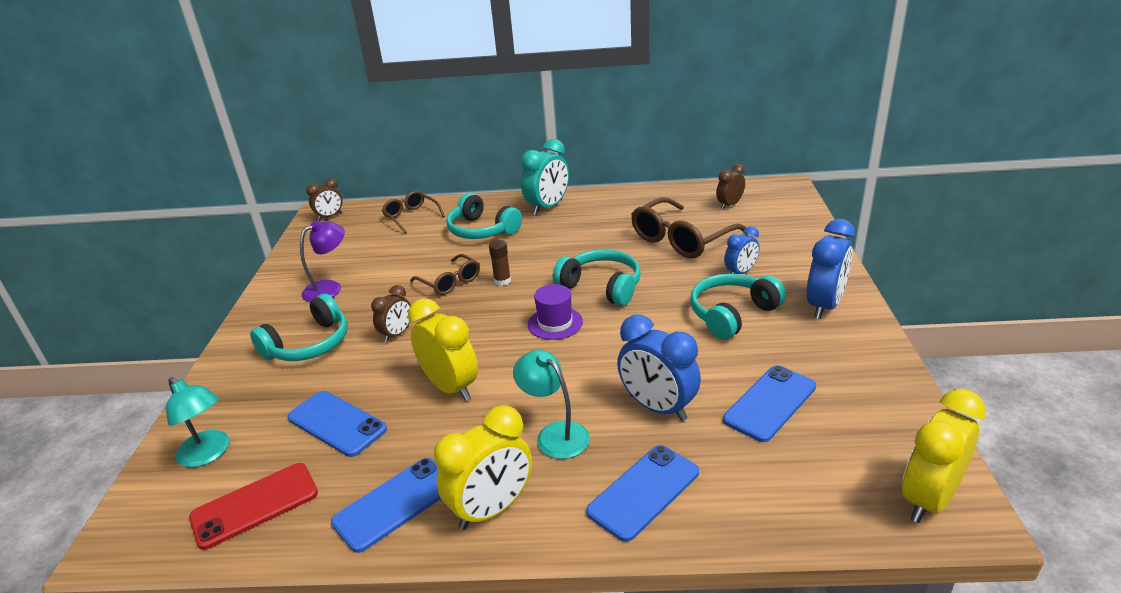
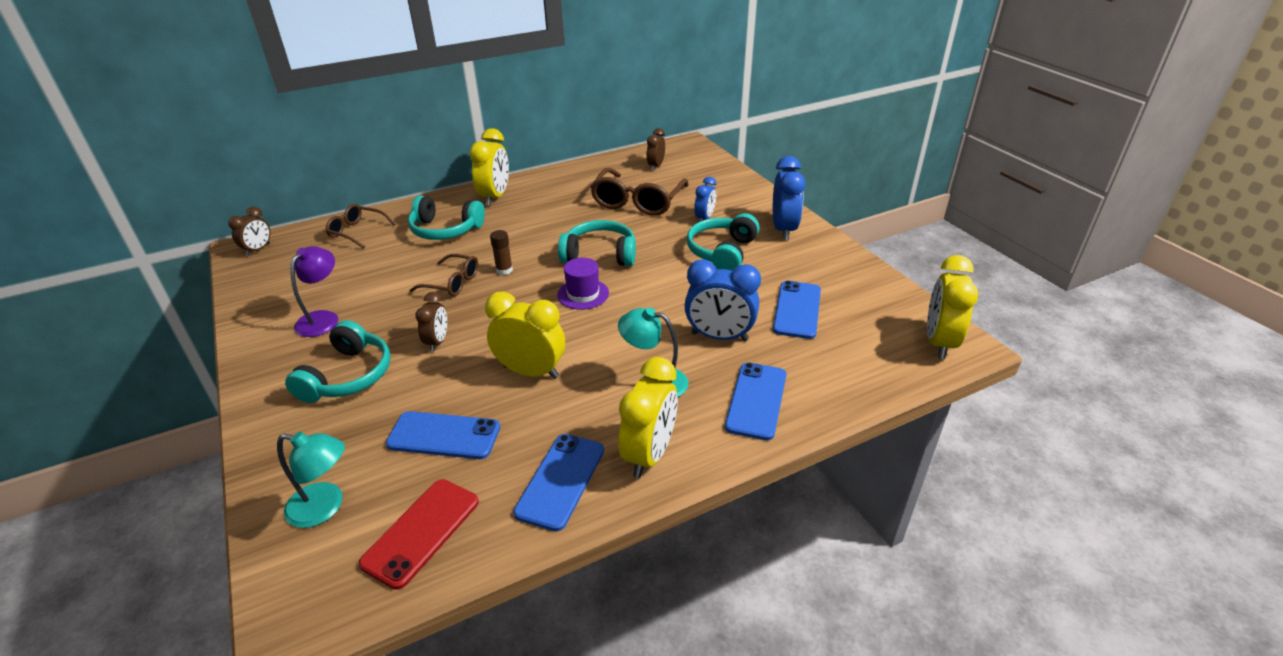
camera: 30 degrees left, 5 degrees up
(548, 207) = (495, 197): turquoise clock -> yellow clock

